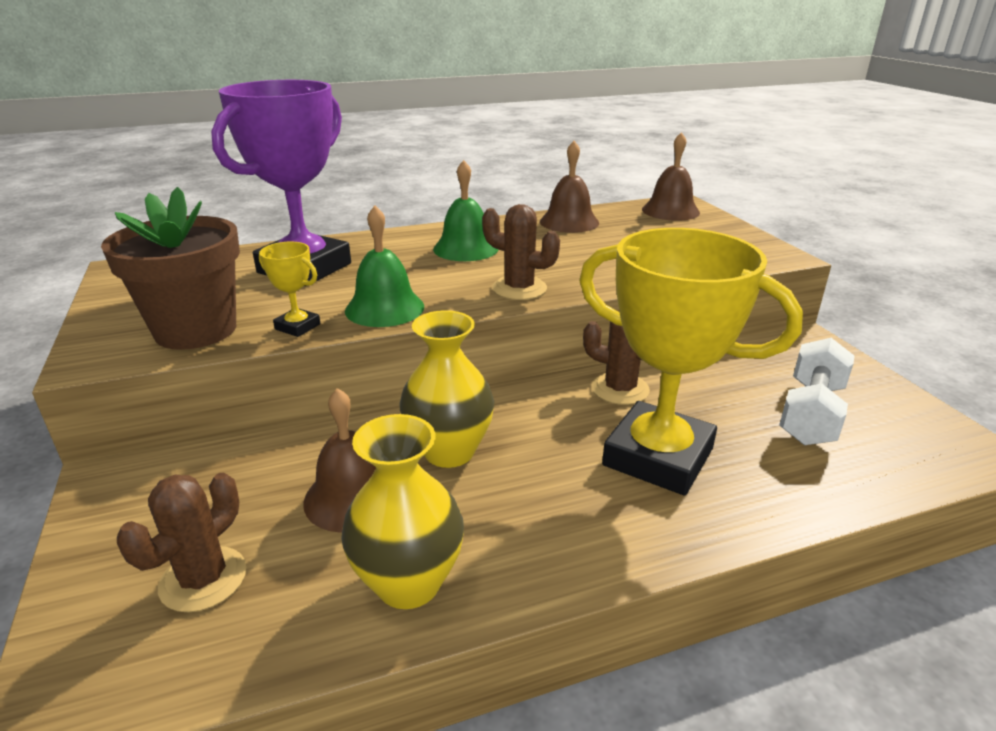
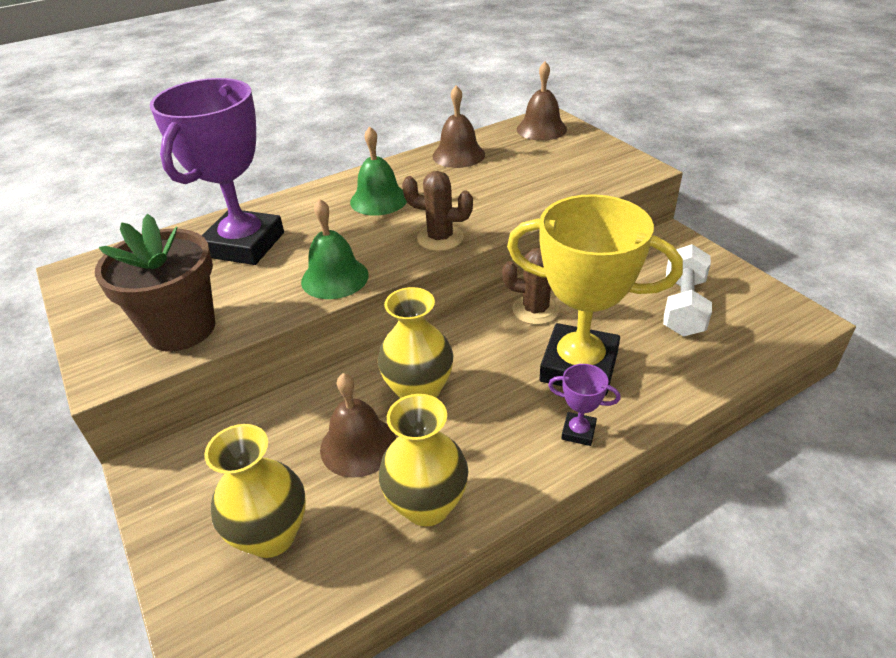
camera: 10 degrees left, 10 degrees up
(203, 579) = (271, 535): brown cactus -> yellow vase
(297, 327) = (268, 310): yellow trophy -> none
(637, 532) = (578, 432): none -> purple trophy

